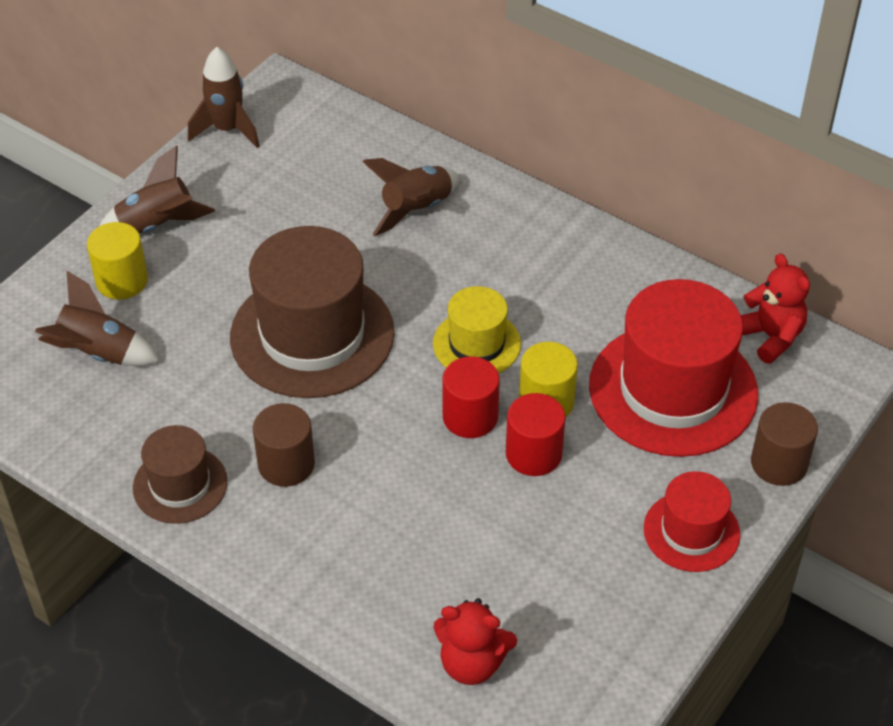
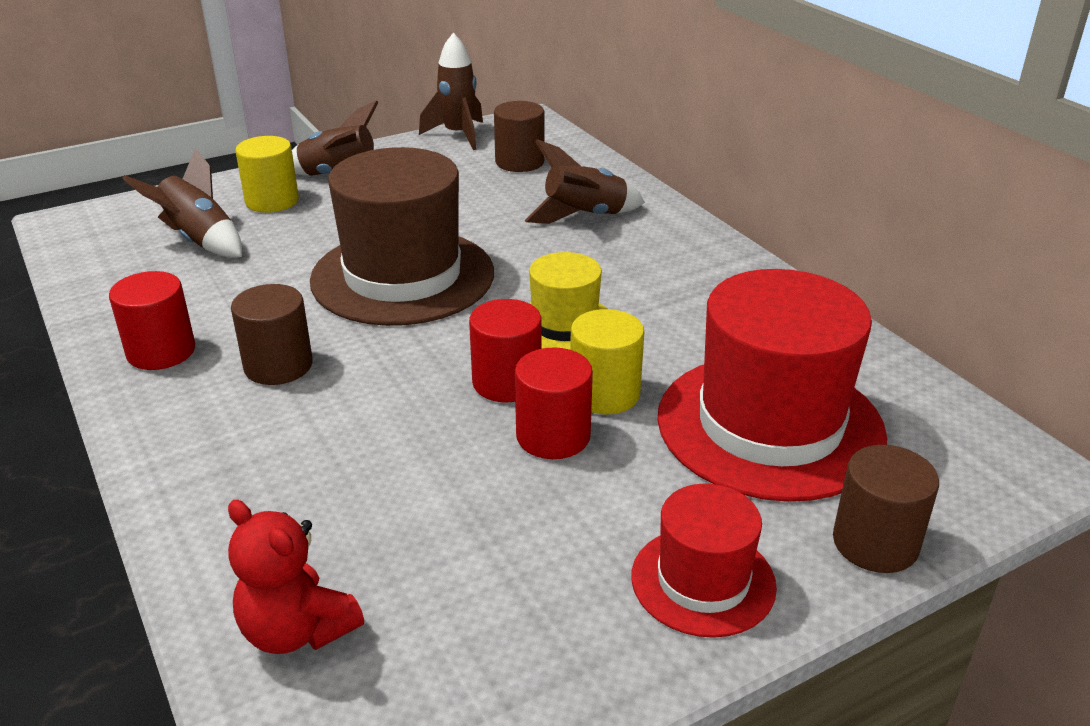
camera: 25 degrees right, 15 degrees down
(180, 485) = (161, 352): brown hat -> red cylinder
(312, 152) = (519, 162): none -> brown cylinder
(770, 337) = (930, 410): red teddy bear -> none

